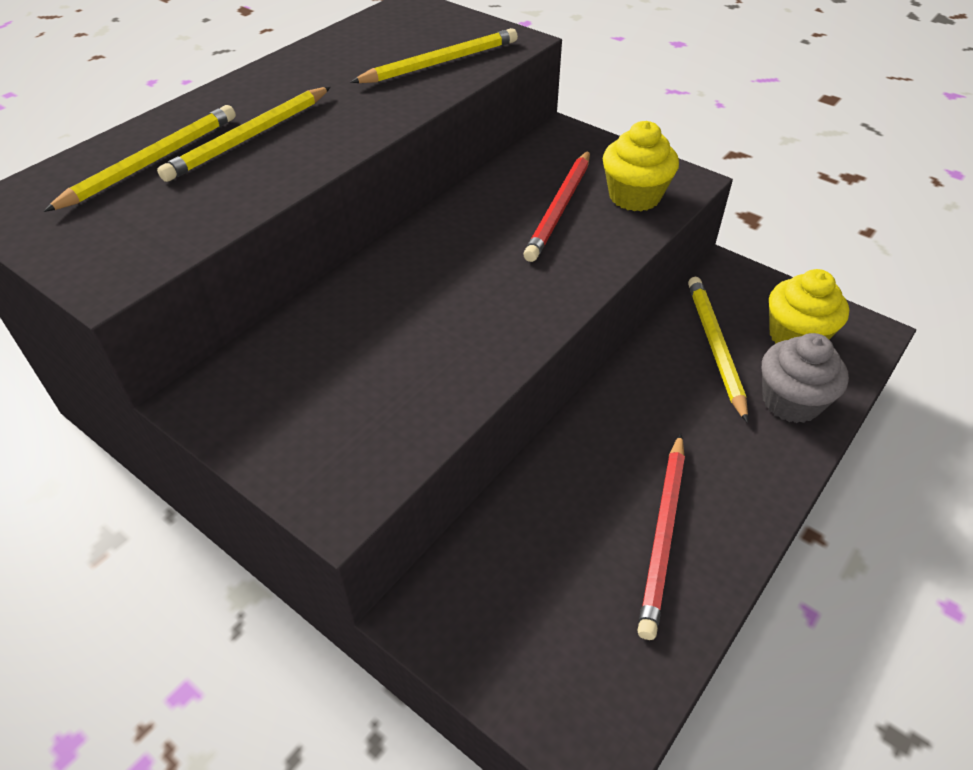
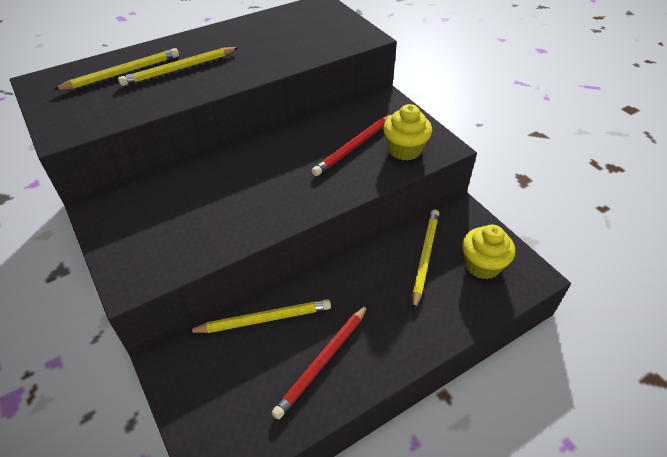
camera: 20 degrees right, 0 degrees up
(440, 63) = (312, 43): yellow pencil -> yellow pencil (263, 319)
(791, 401) = (452, 305): grey cupcake -> none

